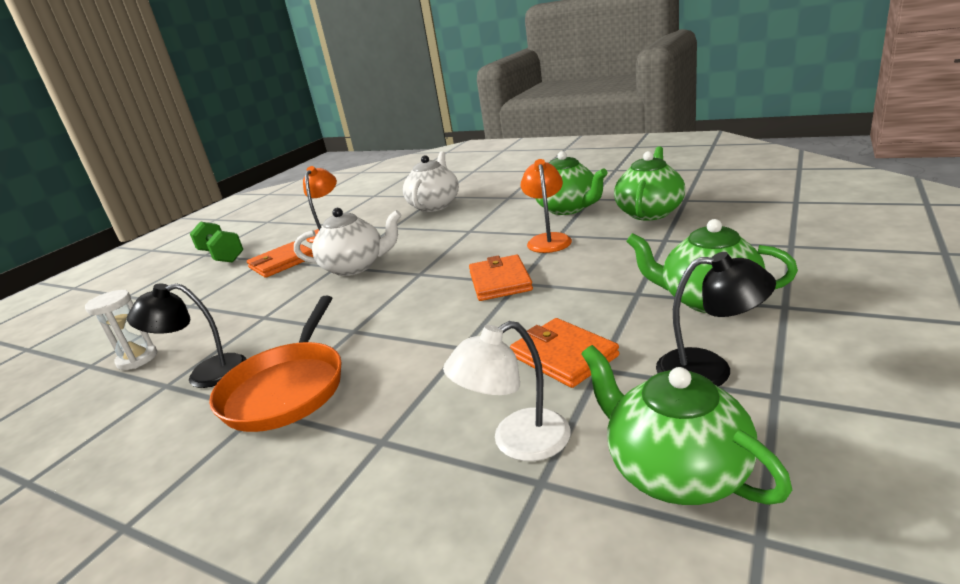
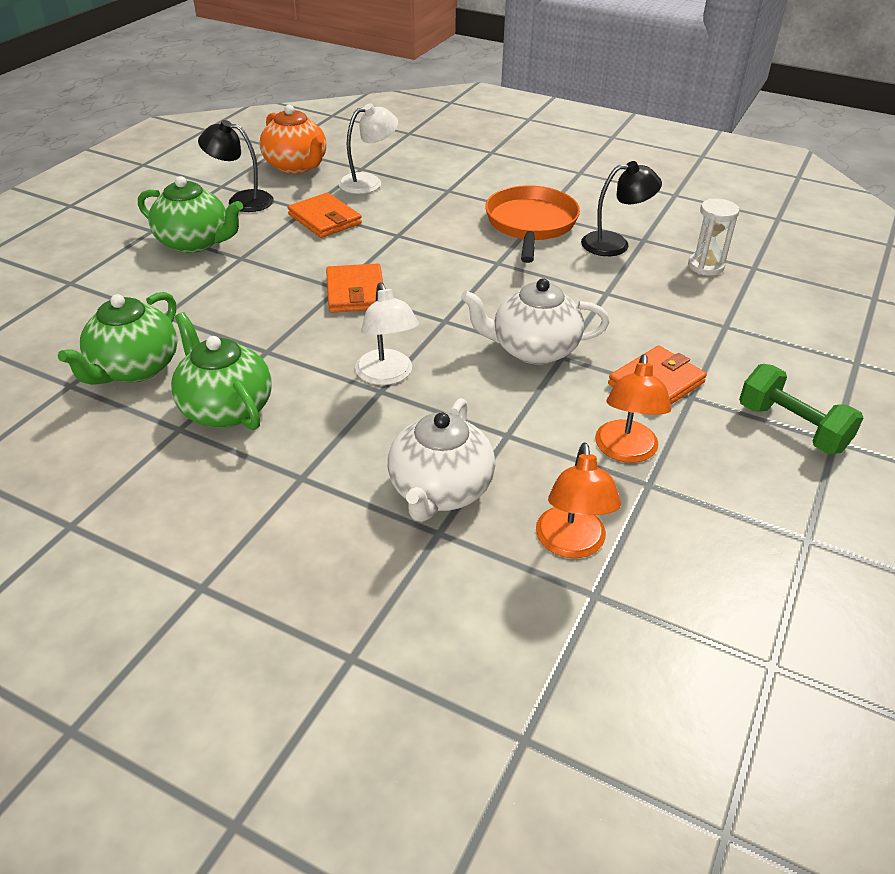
camera: 175 degrees right, 15 degrees up
(465, 237) = (387, 375): none -> white lamp
(548, 239) = (283, 345): orange lamp -> orange lamp (571, 544)
(675, 470) = (296, 166): green teapot -> orange teapot

